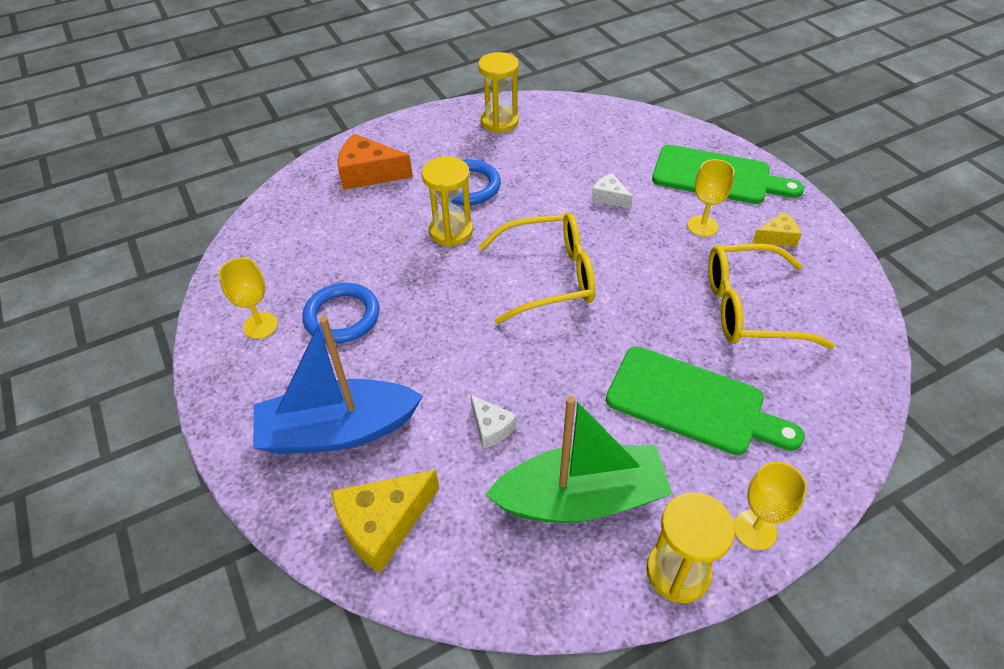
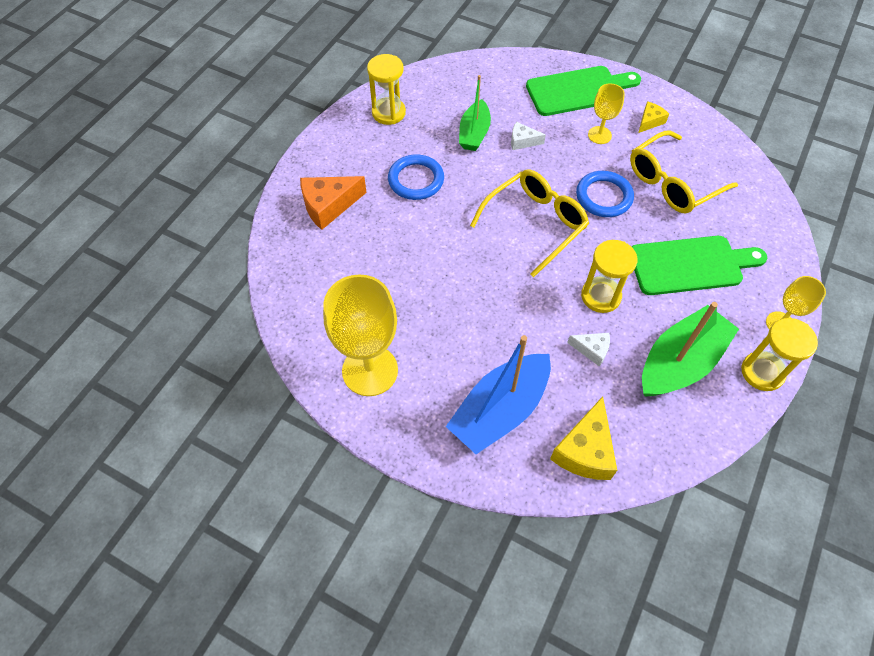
camera: 35 degrees left, 10 degrees up
(260, 325) = (370, 370): yellow goblet -> yellow goblet, size x1.92
(342, 316) = (422, 330): blue ring -> blue ring (604, 197)
(451, 231) = (437, 223): yellow hourglass -> yellow hourglass (601, 296)
(565, 170) = (474, 133): none -> green boat

